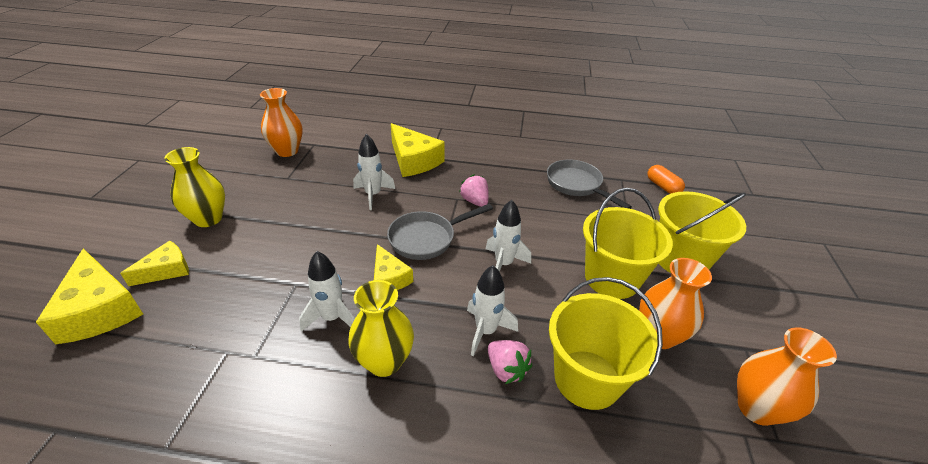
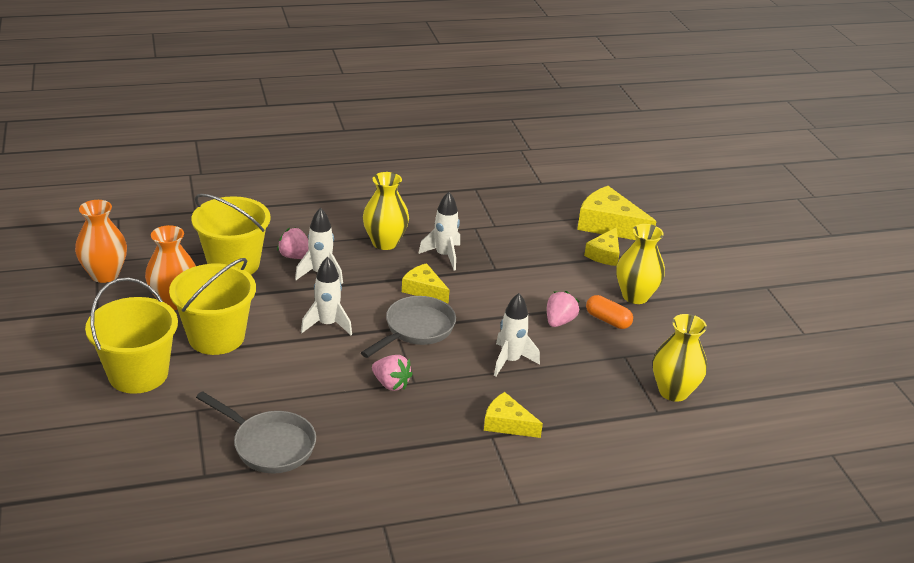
camera: 155 degrees right, 5 degrees down
(287, 151) = (673, 391): orange vase -> yellow vase
(301, 214) = (559, 321): none -> pink strawberry
(414, 160) = (507, 424): yellow cheese -> yellow cheese, size x0.60
(663, 187) = (141, 478): orange capsule -> orange capsule (607, 320)

